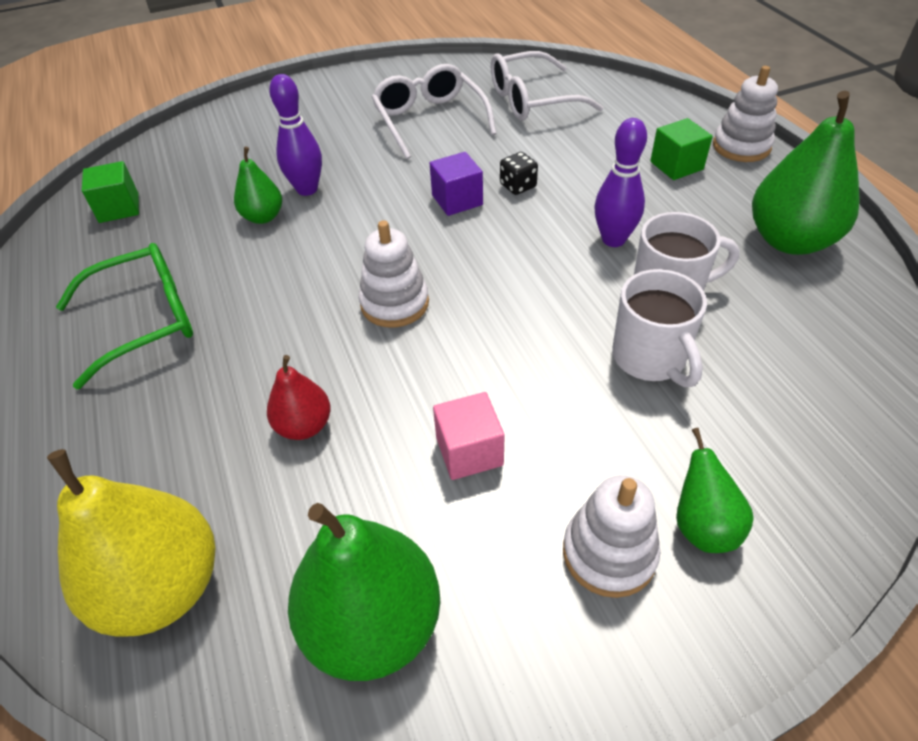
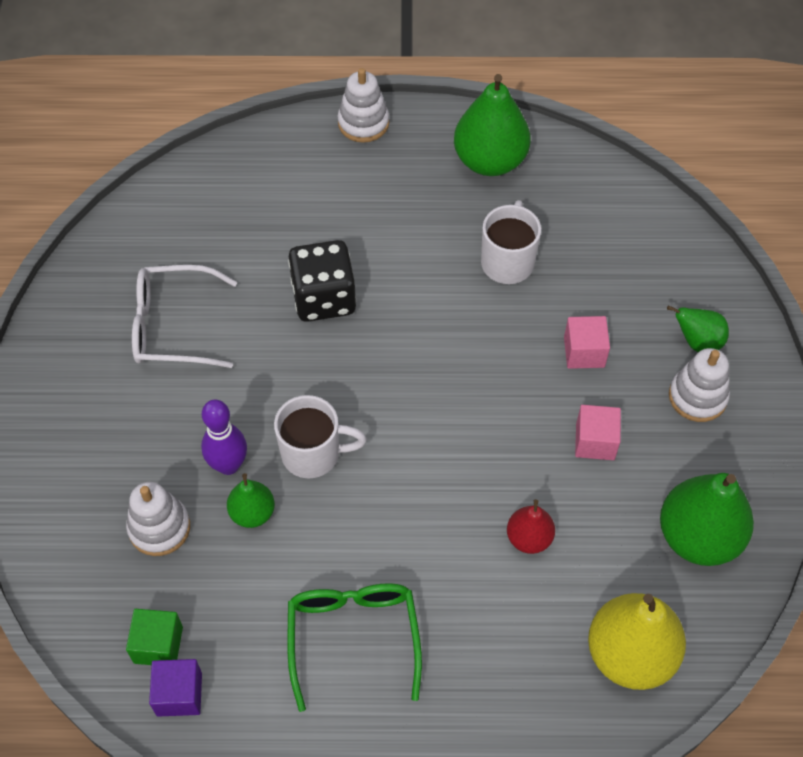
camera: 70 degrees left, 10 degrees up
(394, 303) = (428, 440): white stacking toy -> white stacking toy (159, 528)
(457, 200) = (317, 350): purple cube -> purple cube (179, 694)
(518, 186) = (324, 298): black dice -> black dice, size x2.12
(532, 100) = (194, 231): white glasses -> none
(594, 401) = (584, 352): none -> pink cube
(613, 239) = (430, 265): purple bowling pin -> none
(650, 358) = (562, 303): white mug -> white mug (313, 454)
(676, 166) = (362, 178): green cube -> none

